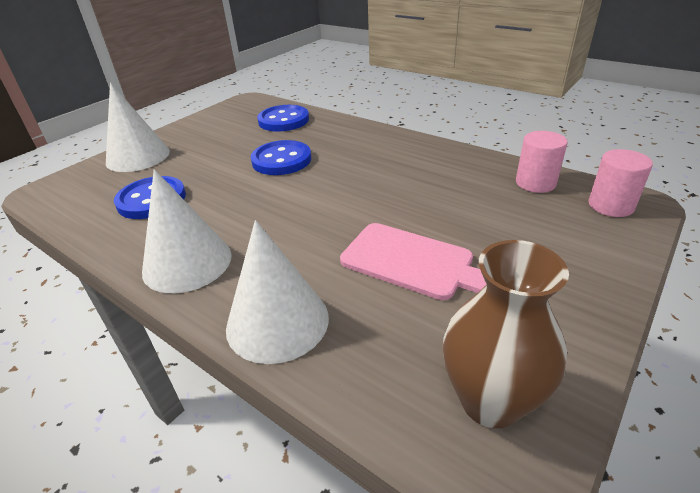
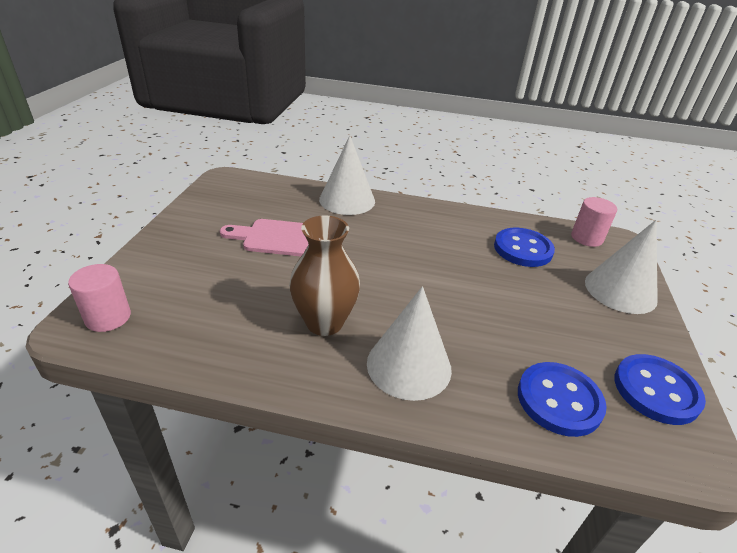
camera: 150 degrees right, 0 degrees up
(187, 262) = (430, 215): white cone -> white cone (409, 365)
(281, 160) = (470, 315): blue button -> blue button (656, 390)
(490, 401) = (232, 192): brown vase -> brown vase (324, 322)
(535, 183) = (177, 335): pink cylinder -> pink cylinder (586, 238)

